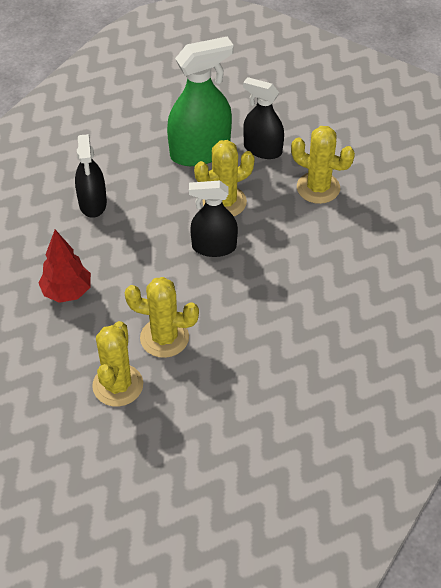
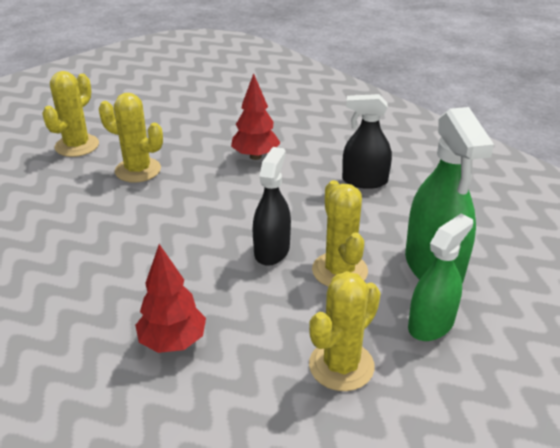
camera: 105 degrees right, 15 degrees down
(164, 338) = (171, 200): yellow cactus -> yellow cactus (77, 146)
(262, 149) = (431, 324): black spray bottle -> green spray bottle
(335, 279) = (173, 342): none -> red tree

